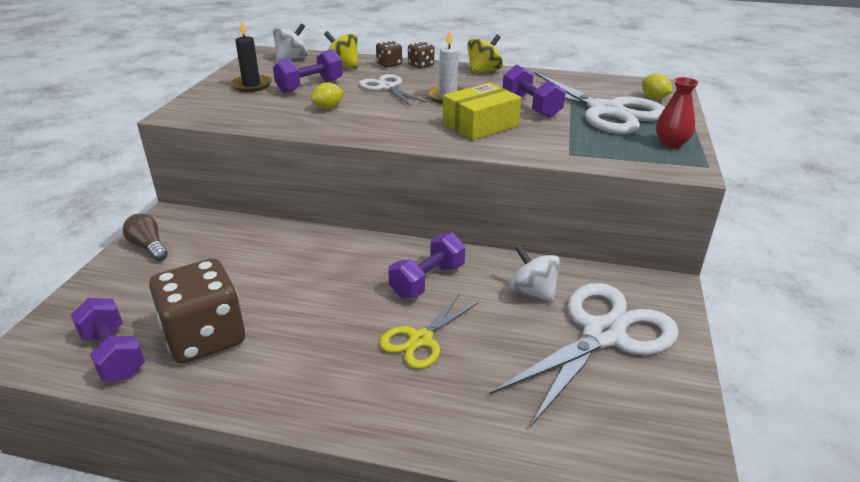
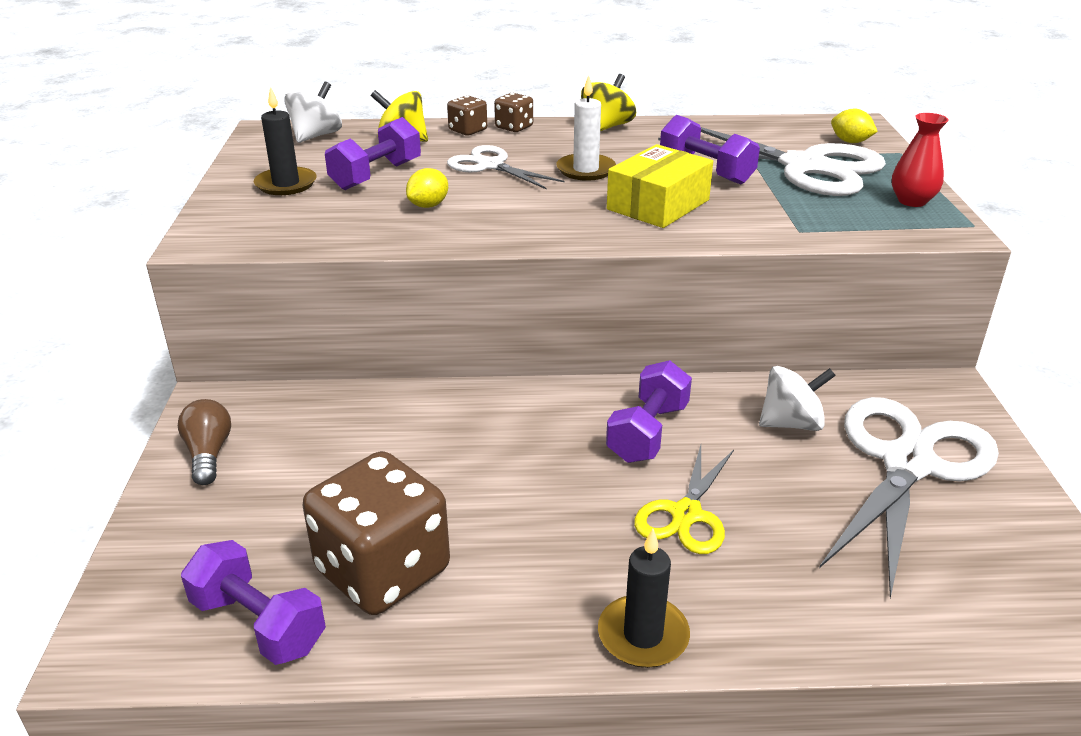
camera: 15 degrees left, 0 degrees up
(149, 247) = (208, 454): brown light bulb -> brown light bulb turned 45 degrees clockwise
(342, 414) = (643, 635): none -> black candle
(533, 291) = (791, 423): white spinning top -> white spinning top turned 135 degrees clockwise

